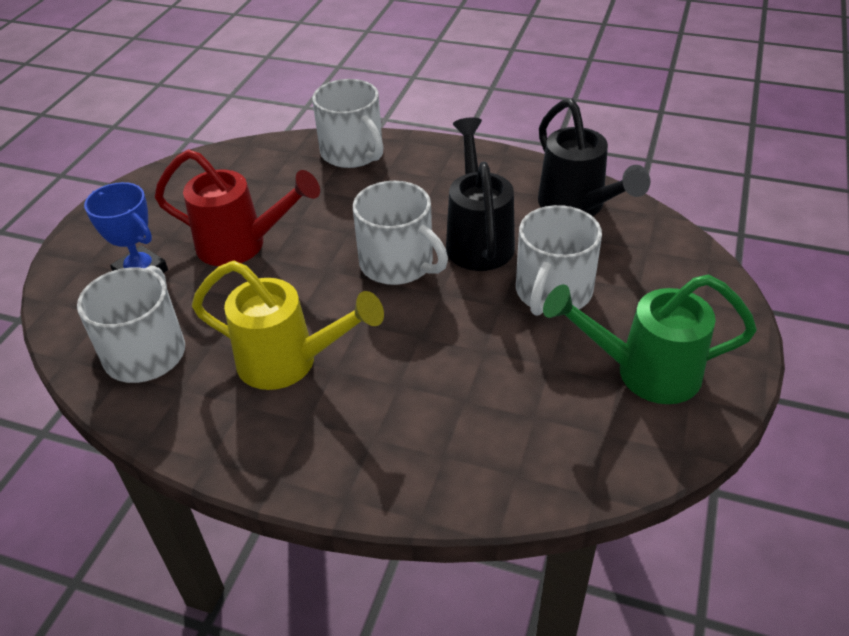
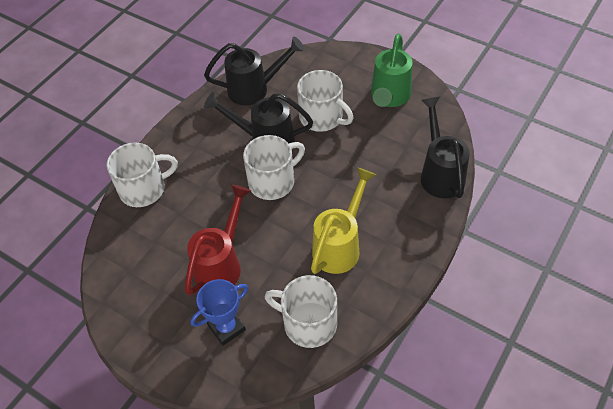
camera: 75 degrees left, 10 degrees up
(483, 479) = (440, 173): none -> black watering can

